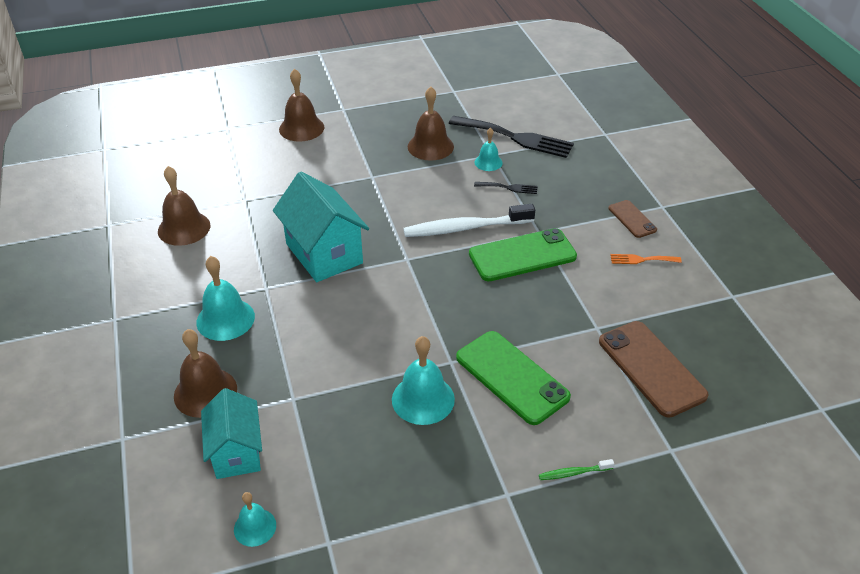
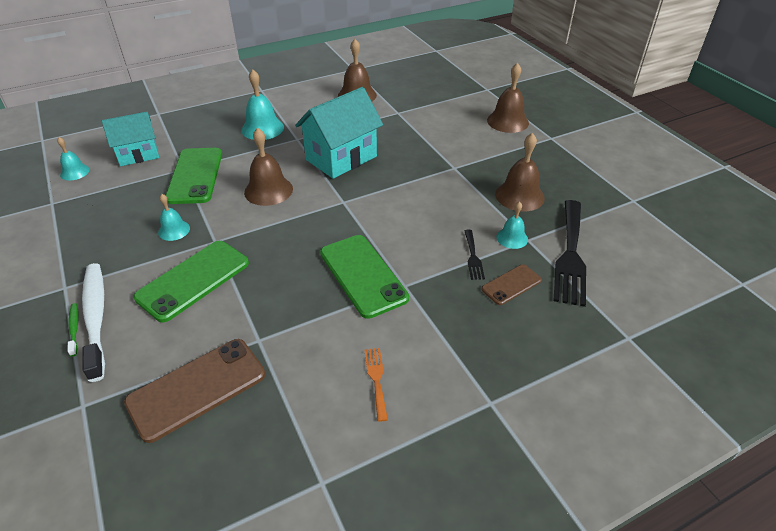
camera: 80 degrees right, 0 degrees up
(205, 392) = (193, 134): brown bell -> brown bell (268, 190)
(314, 385) = (195, 176): none -> green phone
(423, 399) = (174, 230): turquoise bell -> turquoise bell, size x0.59
(465, 228) = (396, 232): white toothbrush -> white toothbrush (96, 318)
(632, 219) = (452, 369): brown phone -> brown phone (511, 284)

